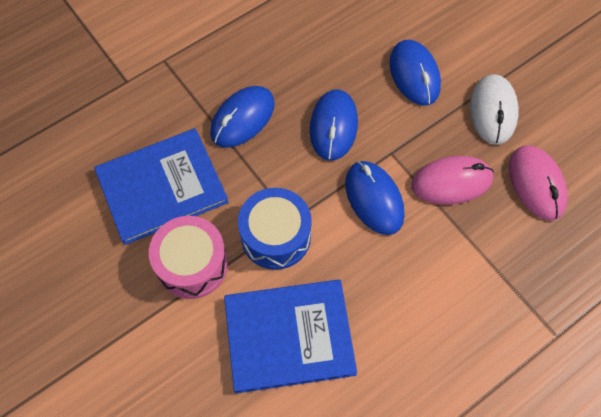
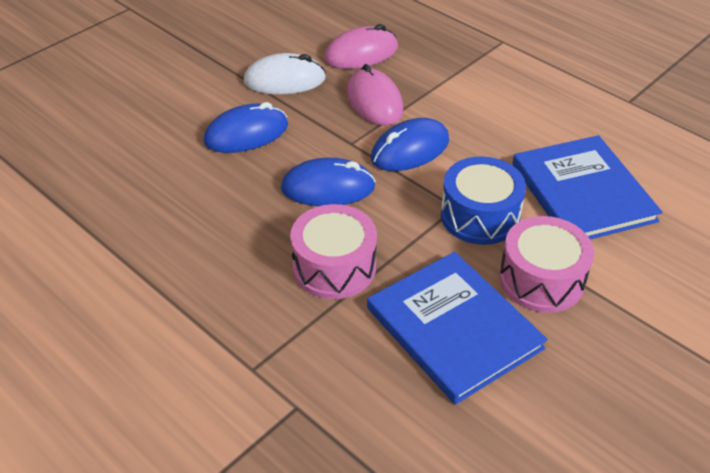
camera: 100 degrees left, 20 degrees down
(242, 118) = (334, 267): blue mouse -> pink drum

